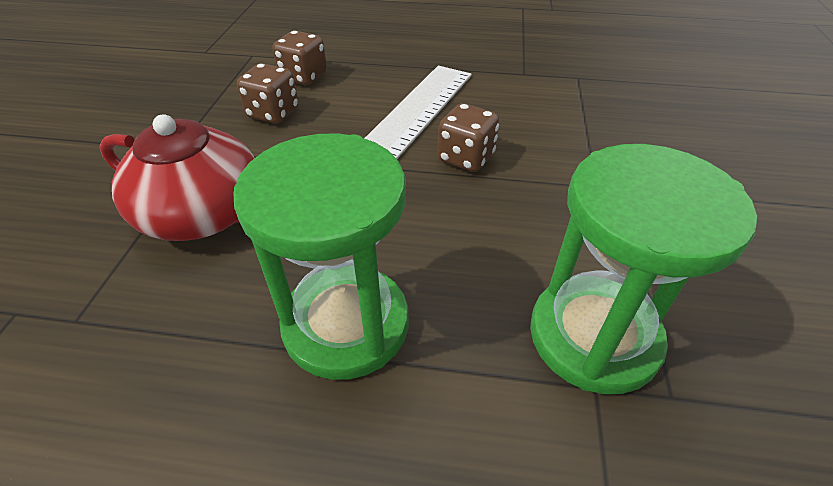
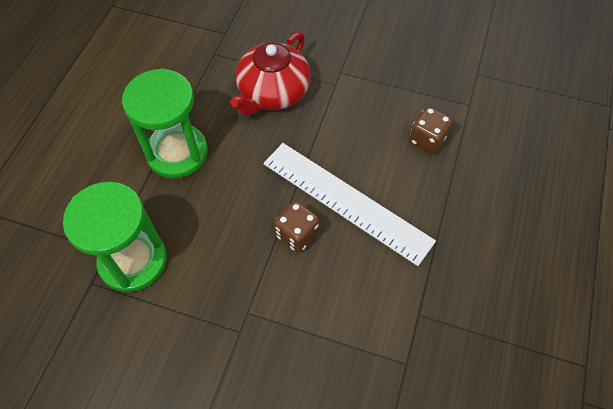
camera: 100 degrees right, 15 degrees up
(273, 113) = (374, 121): brown dice -> none

